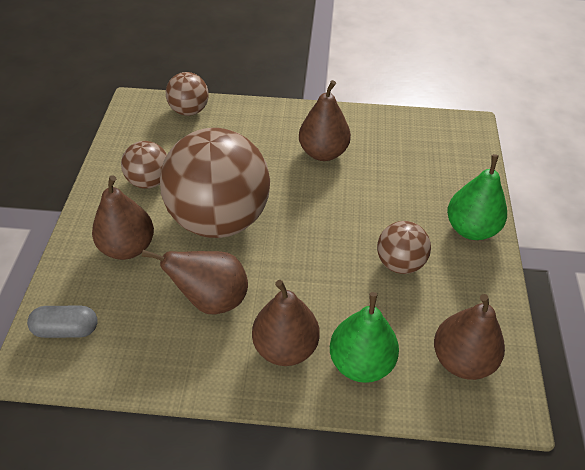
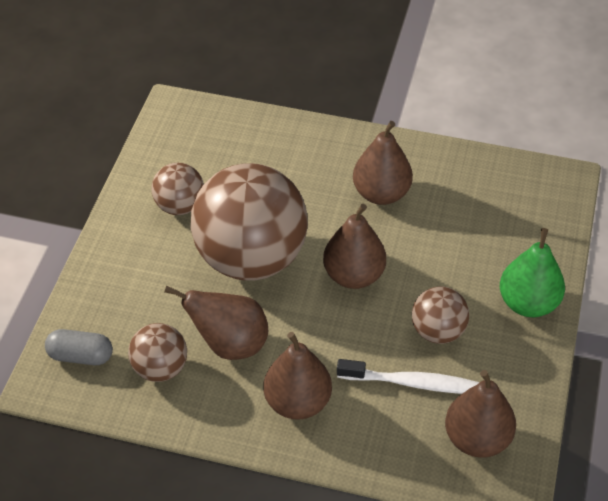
camera: 10 degrees right, 0 degrees up
(128, 247) = (149, 278): brown pear -> brown pear (353, 276)
(189, 110) = (235, 123): brown ball -> brown ball (160, 369)
(361, 362) = (371, 427): green pear -> none
(389, 313) = (412, 383): none -> white toothbrush

